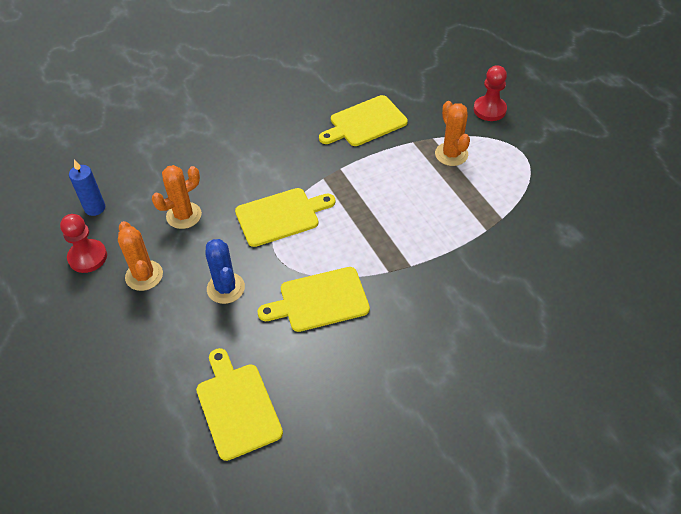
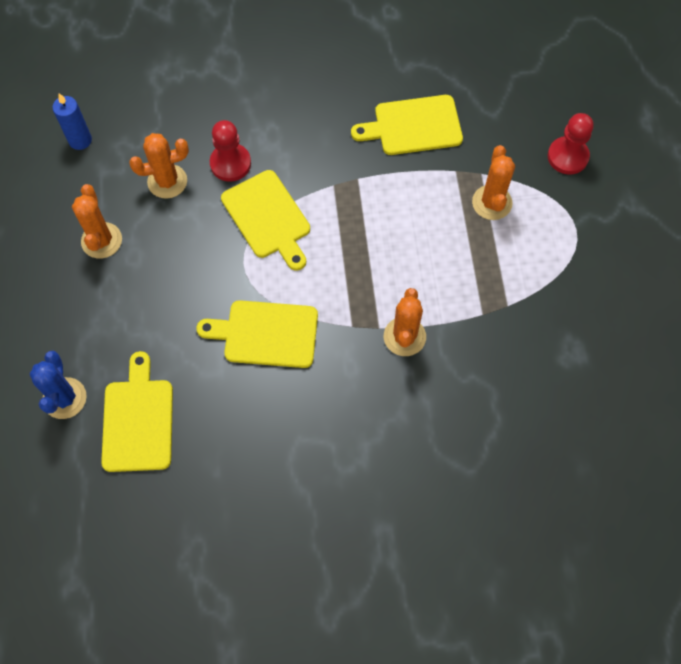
camera: 20 degrees right, 15 degrees up
(88, 257) = (54, 198): red pawn -> red pawn (230, 163)
(226, 288) = (177, 285): blue cactus -> blue cactus (64, 398)
(281, 216) = (268, 218): yellow cutting board -> yellow cutting board turned 60 degrees clockwise
(434, 265) = (404, 337): none -> orange cactus

